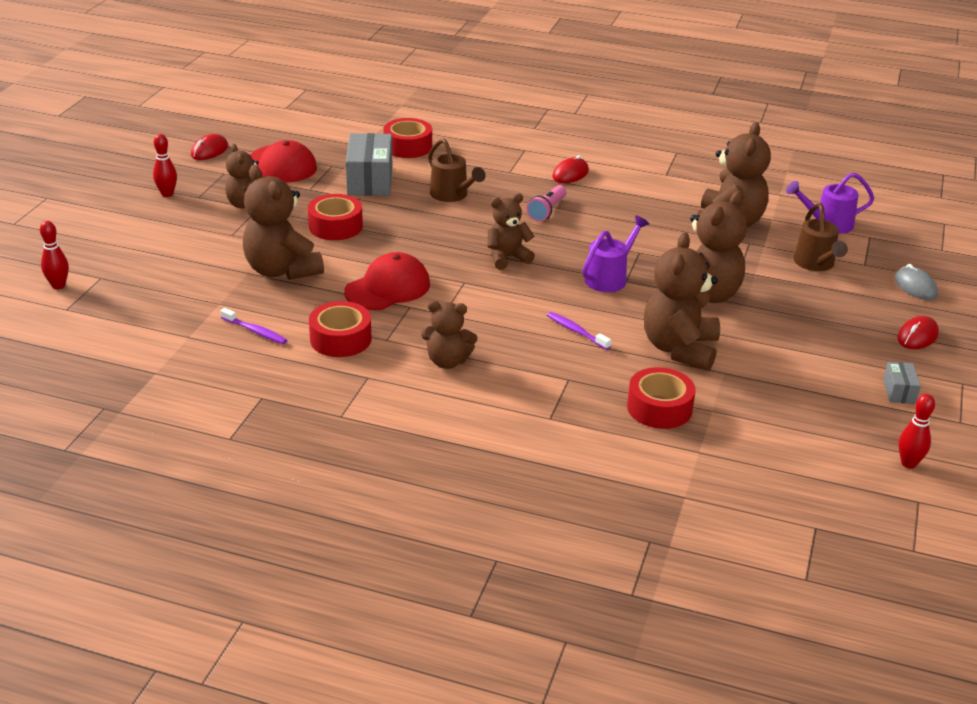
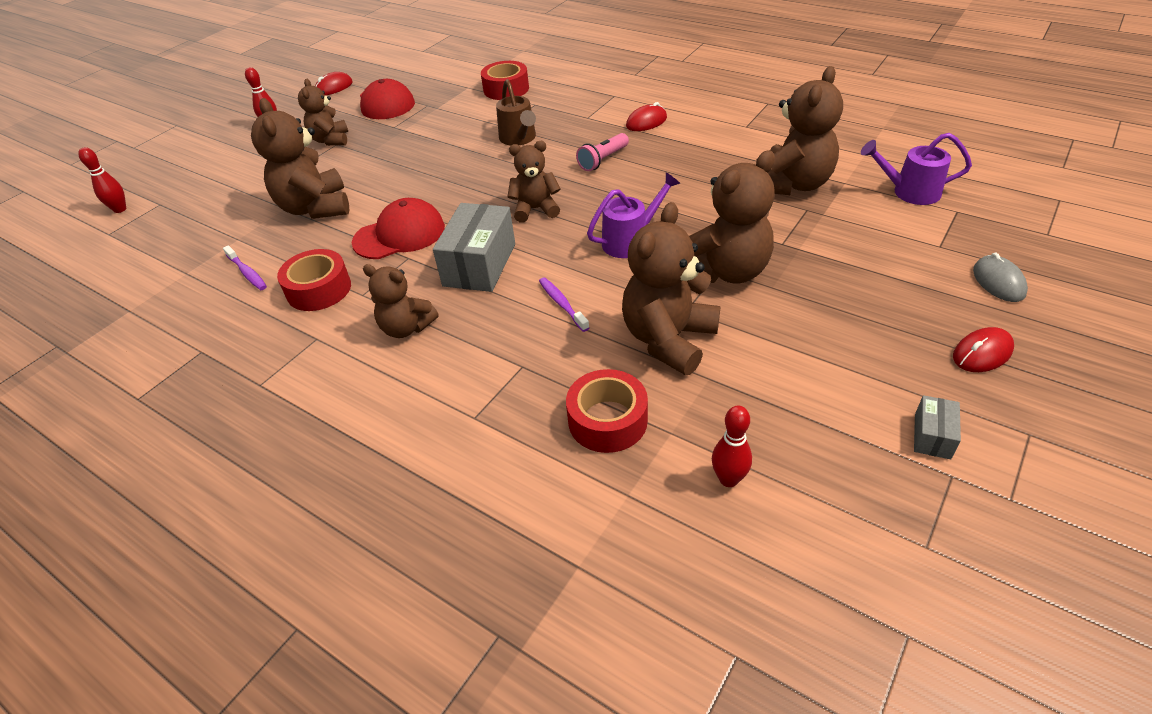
camera: 20 degrees right, 10 degrees up
(335, 226) = (392, 165): red tape -> none
(370, 181) = (452, 121): grey box -> grey box (479, 265)
(816, 264) = (878, 242): brown watering can -> none
(908, 463) = (912, 562): red bowling pin -> red bowling pin (728, 479)

